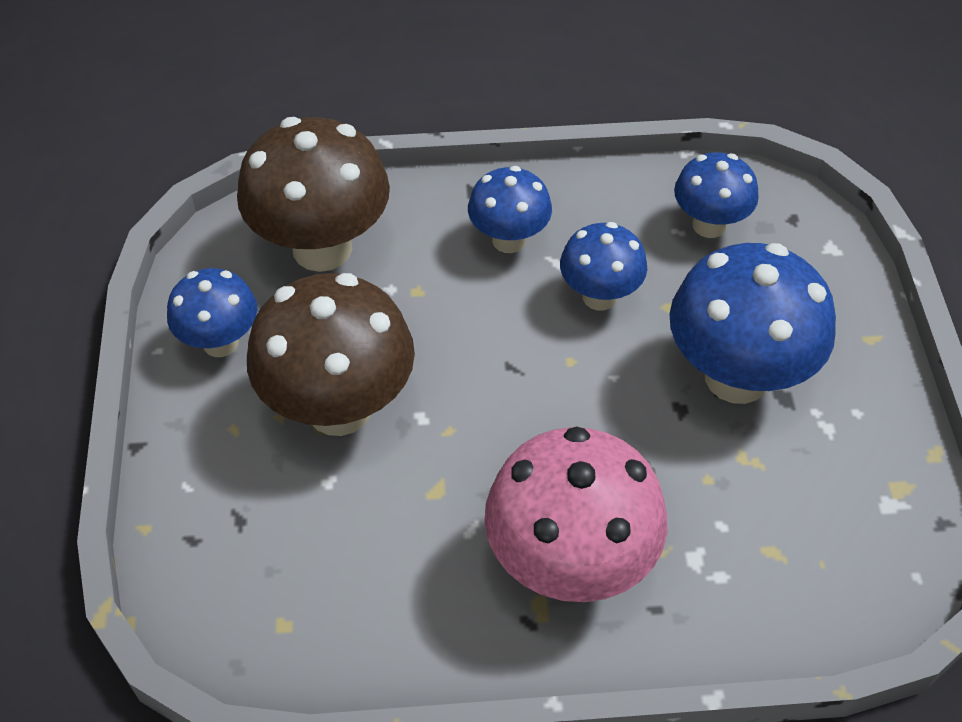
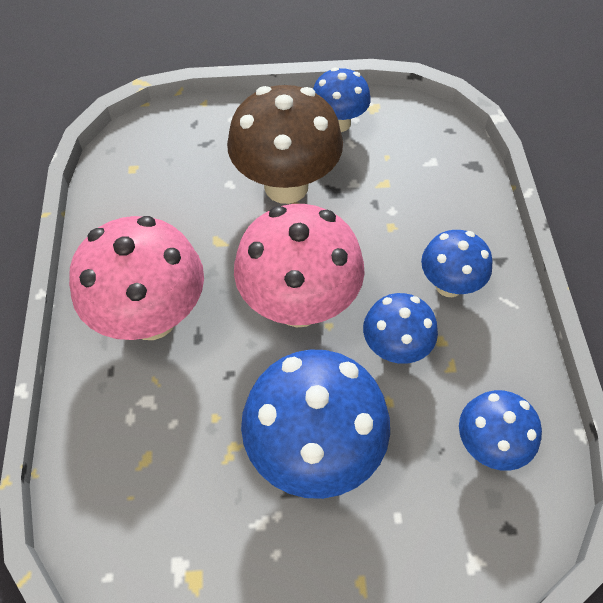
camera: 90 degrees right, 5 degrees up
(322, 248) = (426, 170): brown mushroom -> none
(543, 392) = (299, 305): none -> pink mushroom

